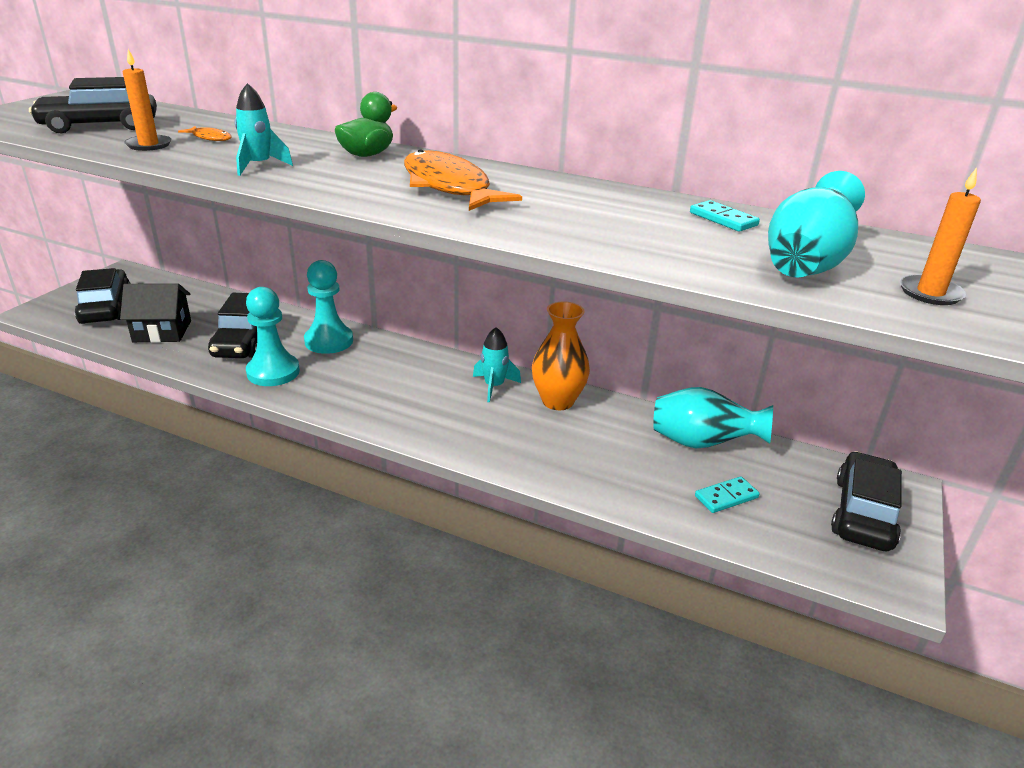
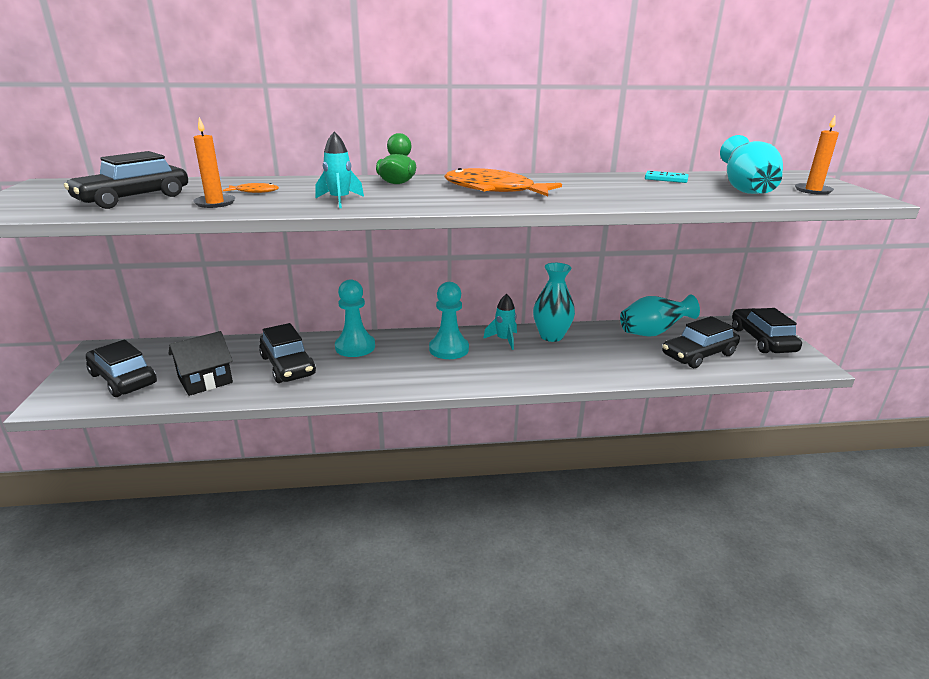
camera: 30 degrees left, 5 degrees down
(273, 372) = (341, 378): turquoise pawn -> turquoise pawn (449, 349)
(557, 401) = (551, 336): orange vase -> turquoise vase
(726, 497) = (698, 355): turquoise domino -> black car

